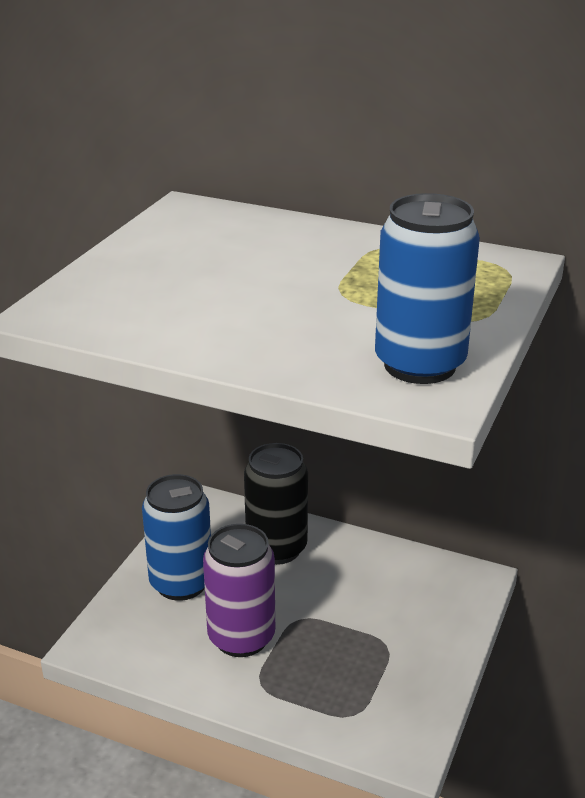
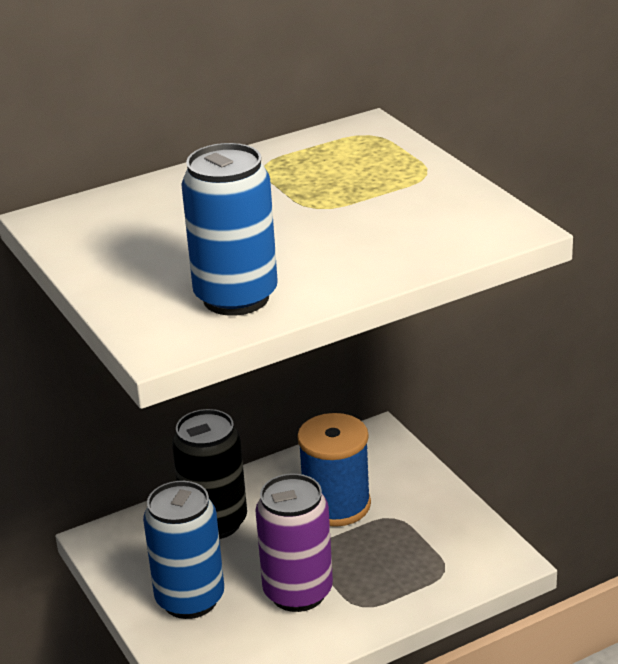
camera: 50 degrees left, 0 degrees up
(365, 602) = (336, 505): none -> blue spool
(419, 365) = (461, 217): blue can -> blue can (236, 298)

